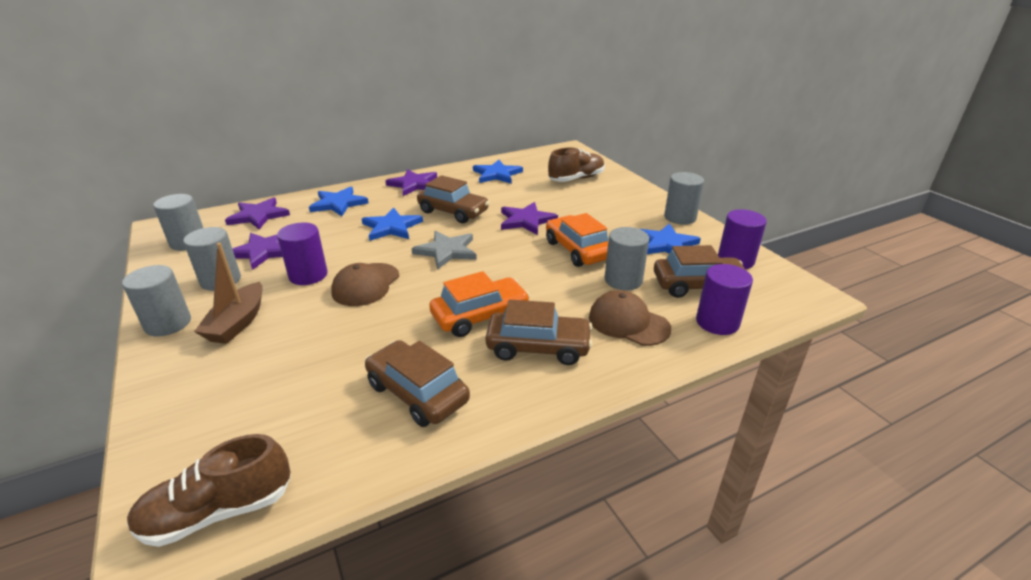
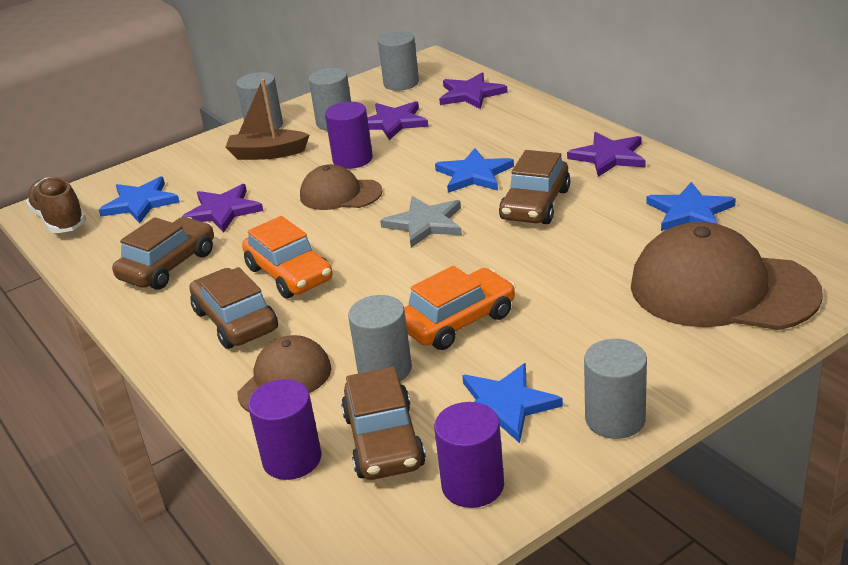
camera: 85 degrees right, 0 degrees up
(338, 203) = (522, 126): blue star -> blue star (140, 203)
(526, 220) = (534, 265): purple star -> purple star (223, 211)
(538, 347) = (235, 321): brown car -> brown car turned 150 degrees clockwise
(576, 179) = (722, 289): brown shoe -> brown cap

